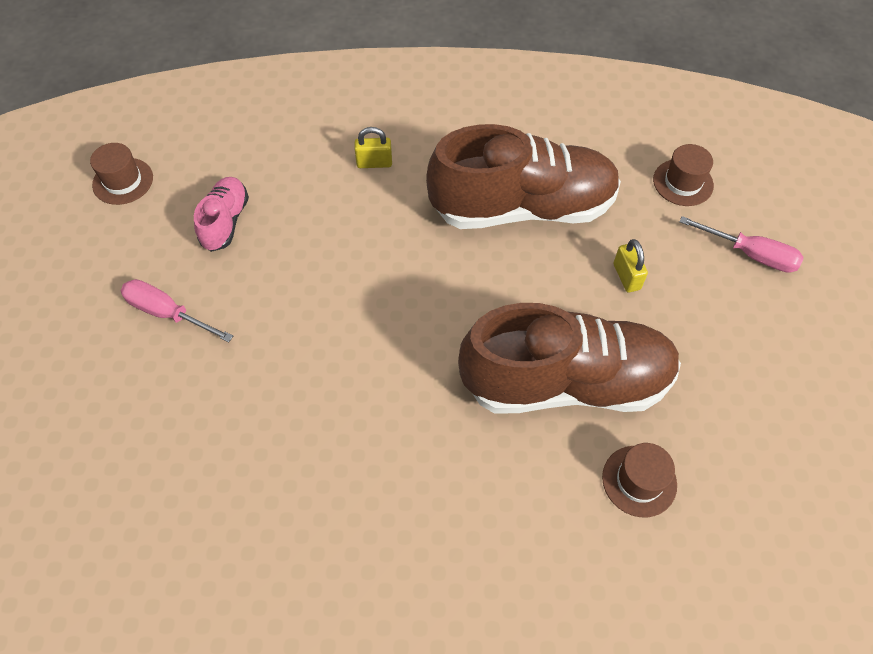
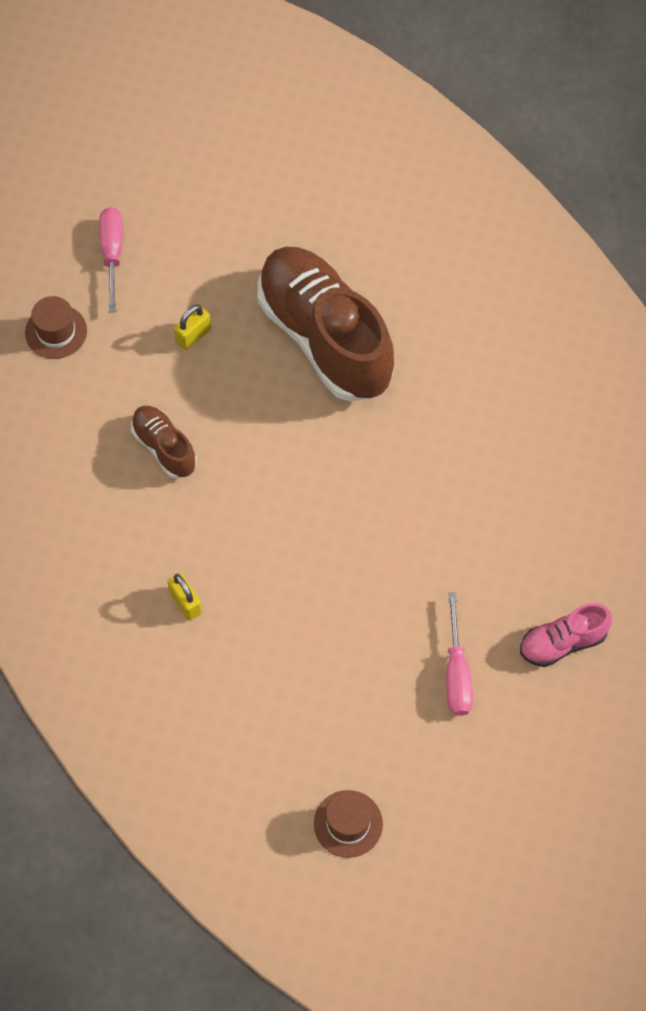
camera: 120 degrees left, 5 degrees up
(225, 222) = (335, 692): pink shoe -> pink shoe (562, 642)
(522, 207) = (164, 448): brown shoe -> brown shoe, size x0.46
(639, 481) = (376, 258): brown hat -> none

